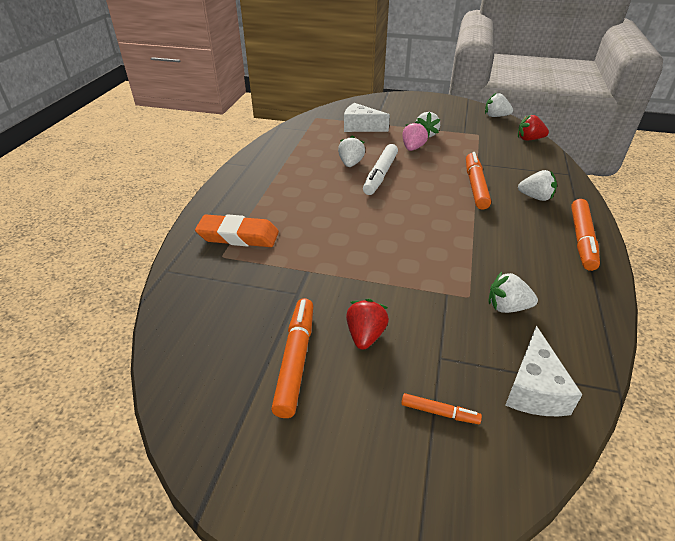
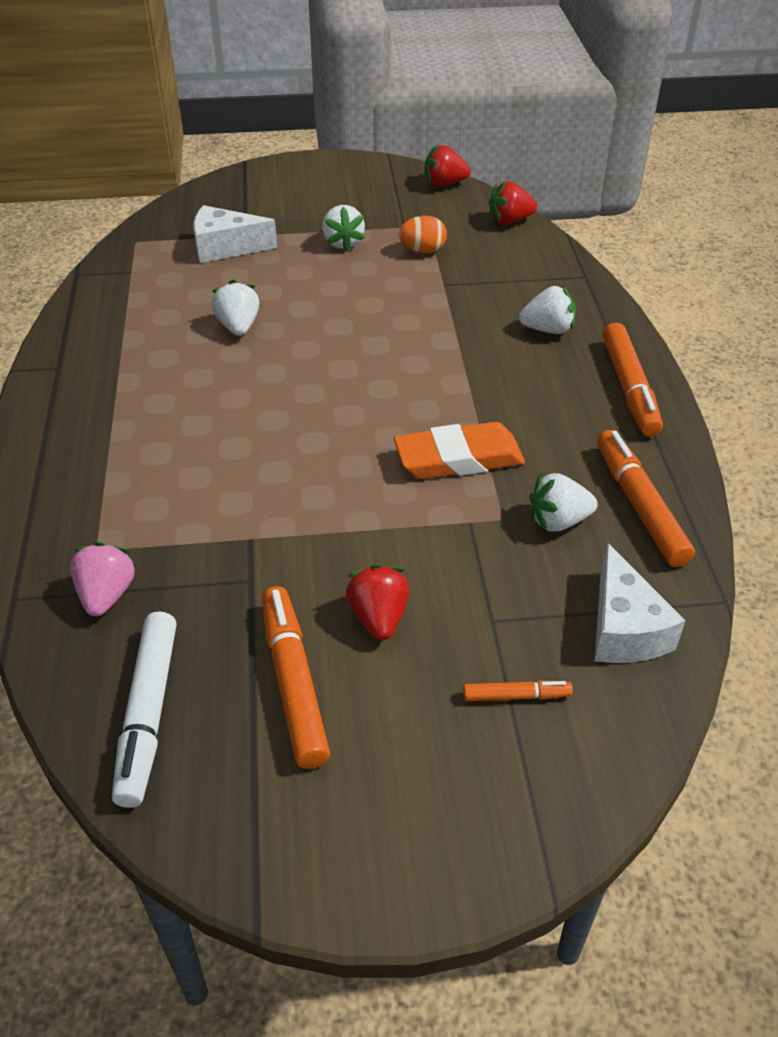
camera: 20 degrees left, 5 degrees up
(238, 236) = (108, 507): orange eraser -> orange eraser (458, 459)
(380, 175) = (296, 338): white marker -> white marker (148, 714)
(413, 148) = (330, 274): pink strawberry -> pink strawberry (106, 595)
(471, 145) = (422, 250): none -> orange egg
(475, 186) = (453, 327): orange marker -> orange marker (639, 505)
(495, 116) = (444, 184): white strawberry -> red strawberry

